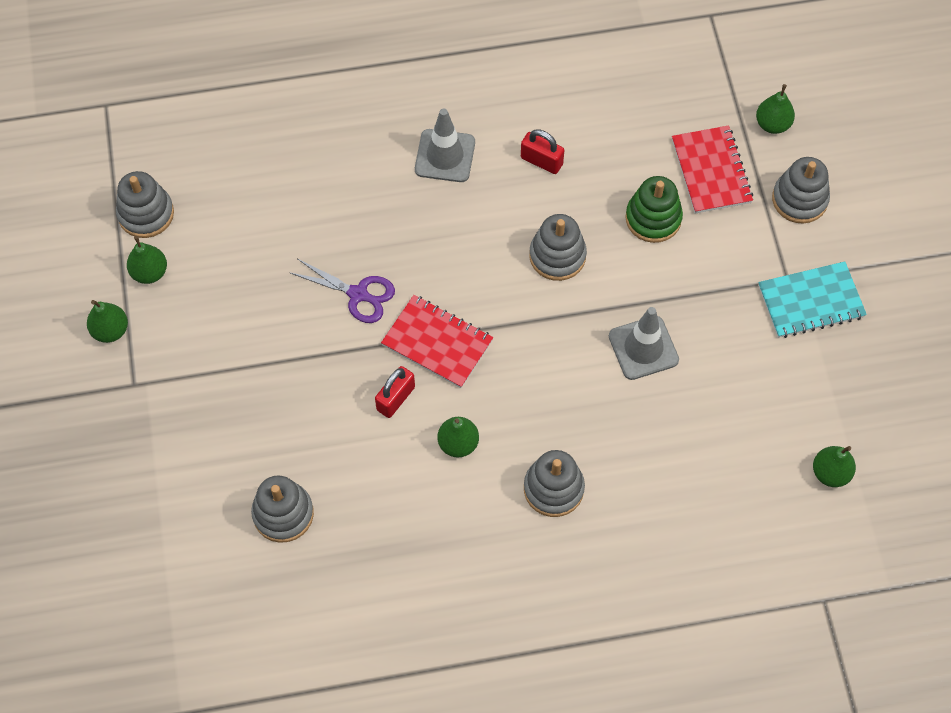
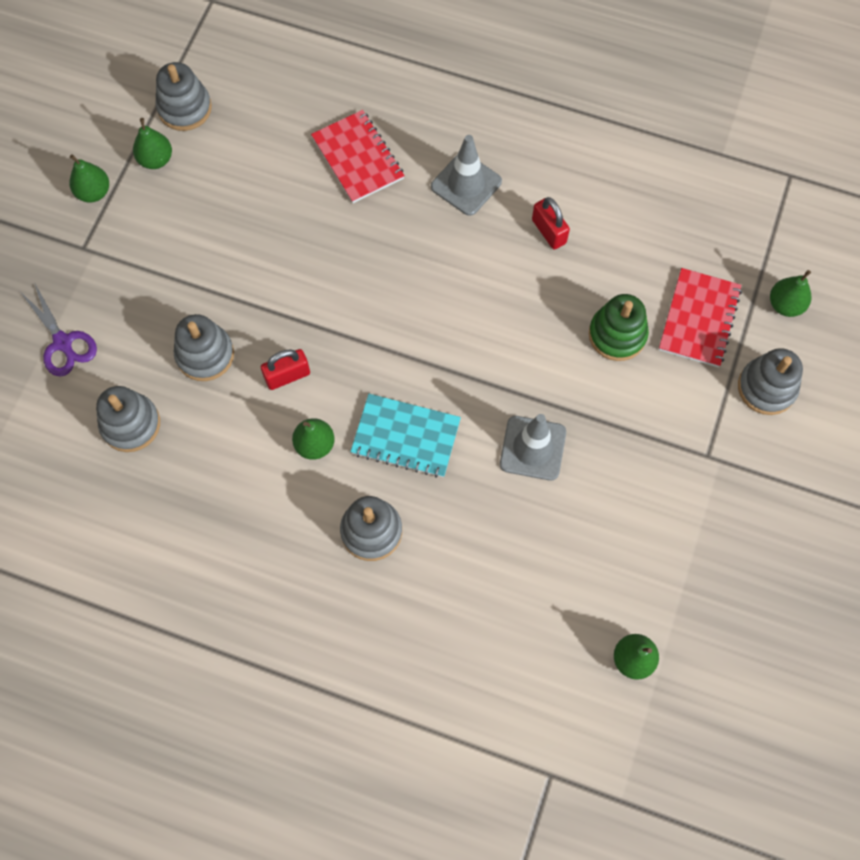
camera: 30 degrees right, 5 degrees up
(358, 294) = (314, 267): purple scissors -> purple scissors (63, 342)
(437, 343) = (354, 346): red notebook -> red notebook (358, 158)
(557, 256) = (508, 324): grey stacking toy -> grey stacking toy (205, 355)
(811, 301) = (716, 488): turquoise notebook -> turquoise notebook (406, 437)

